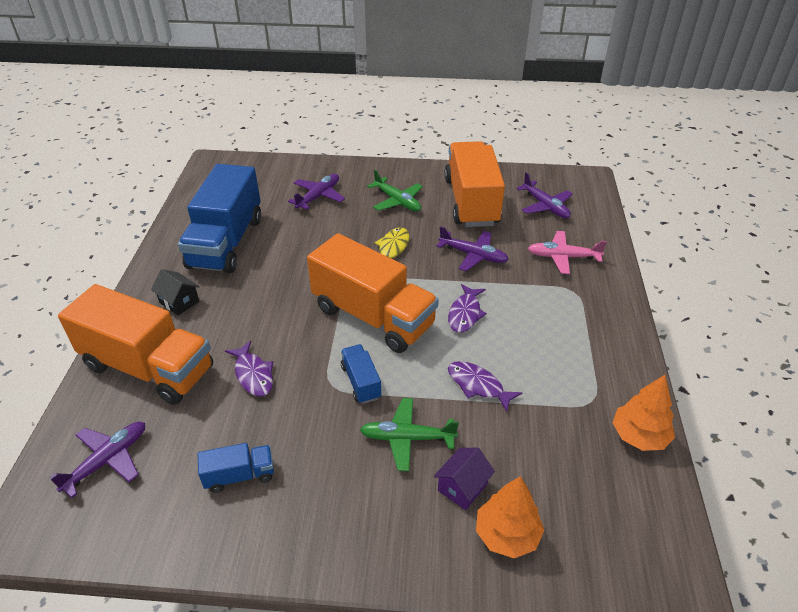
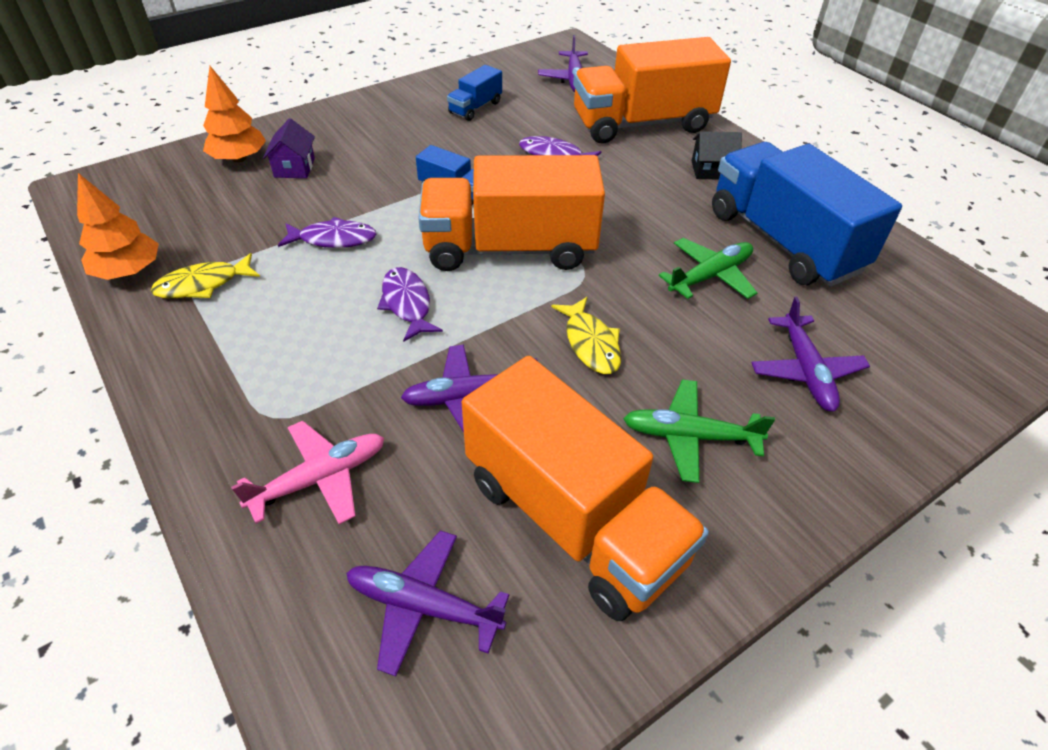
camera: 140 degrees right, 5 degrees up
(407, 438) = (369, 175): green plane -> green plane (709, 276)
(586, 394) = (203, 284): none -> yellow fish

